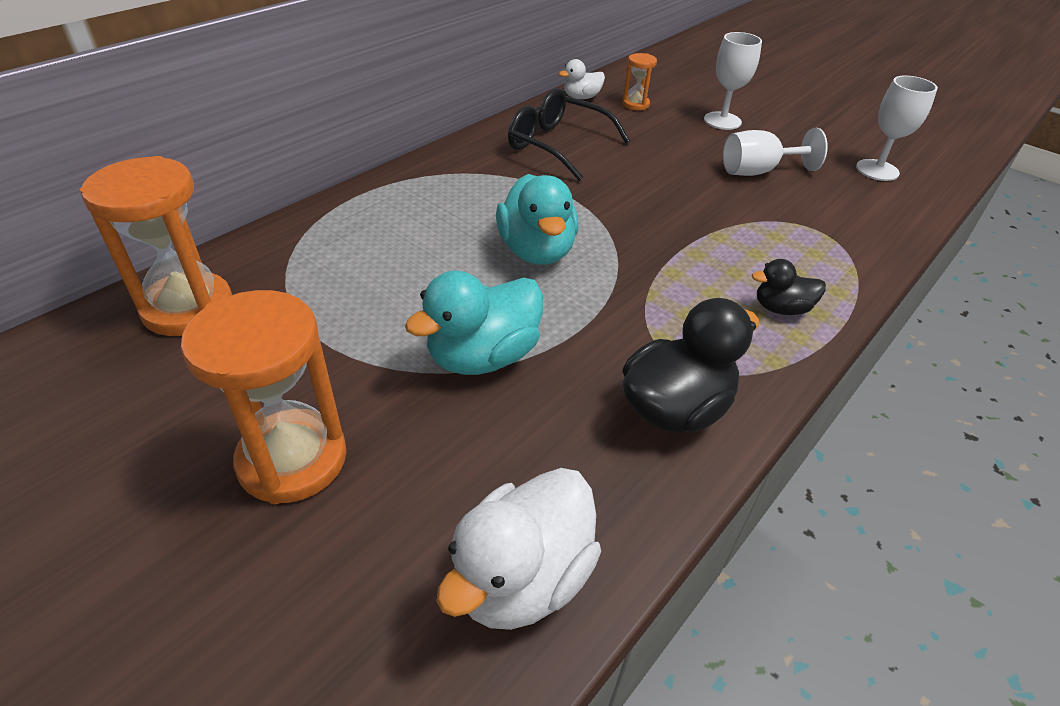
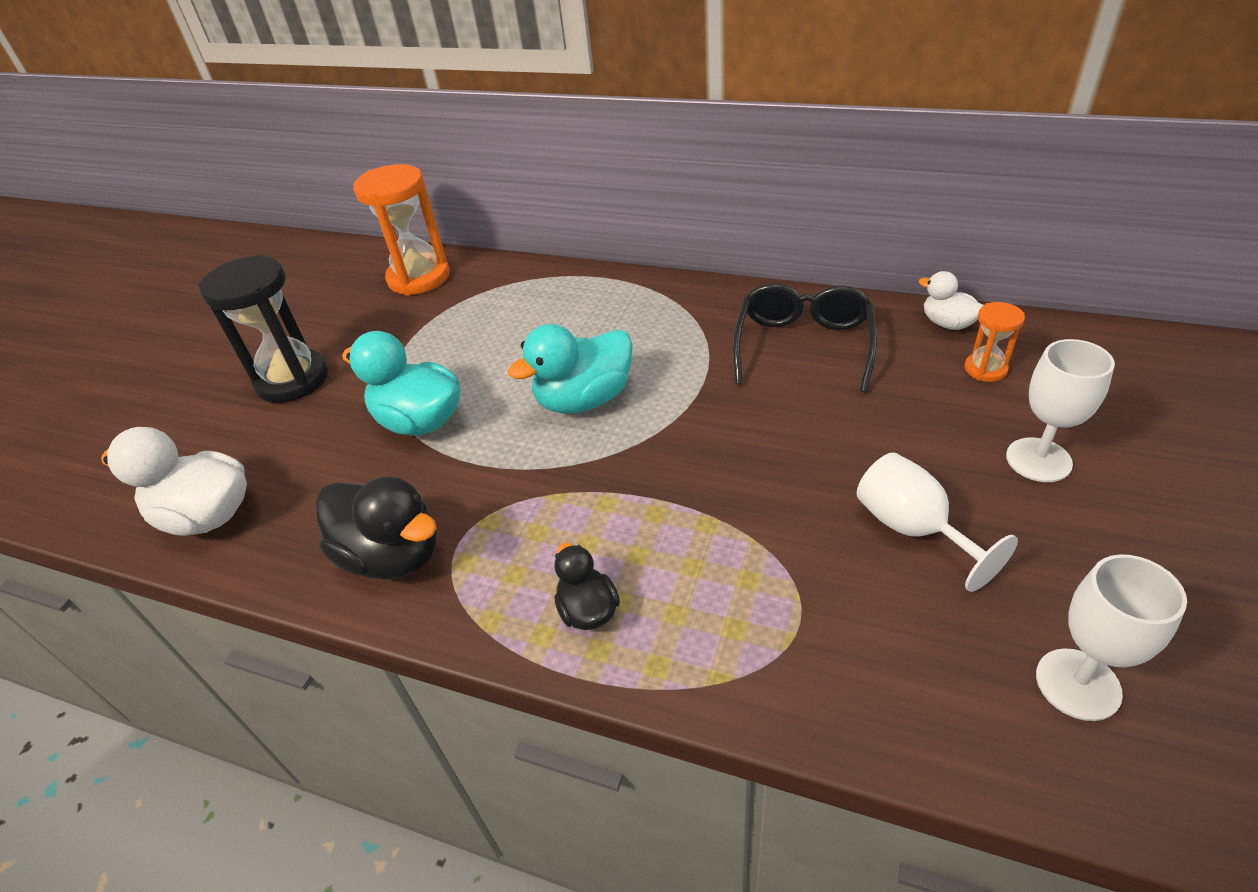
camera: 75 degrees right, 0 degrees up
(292, 459) = (292, 380): orange hourglass -> black hourglass

